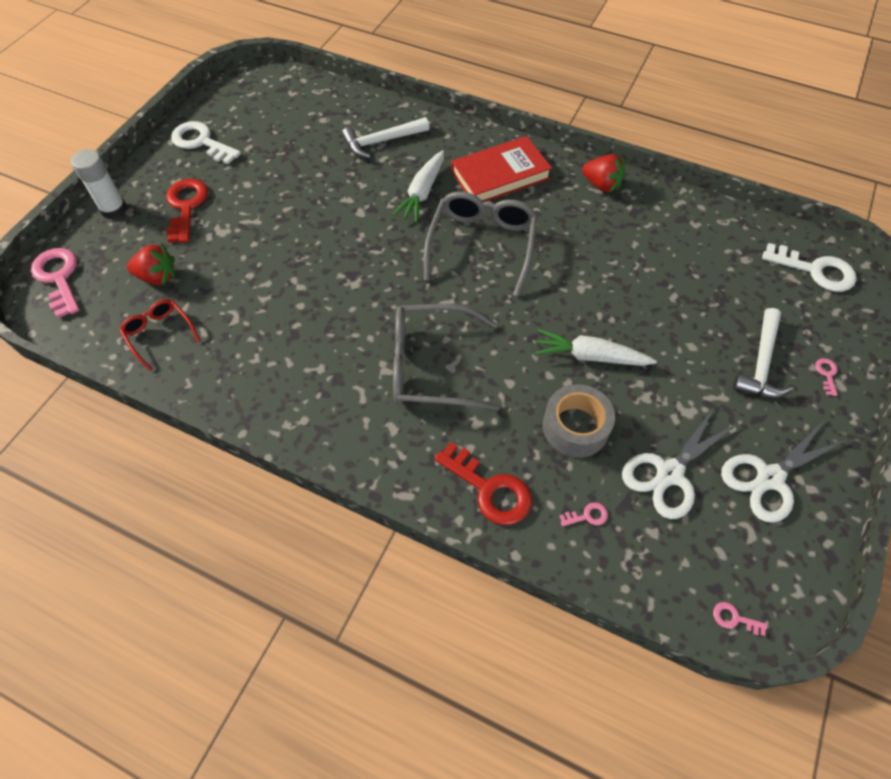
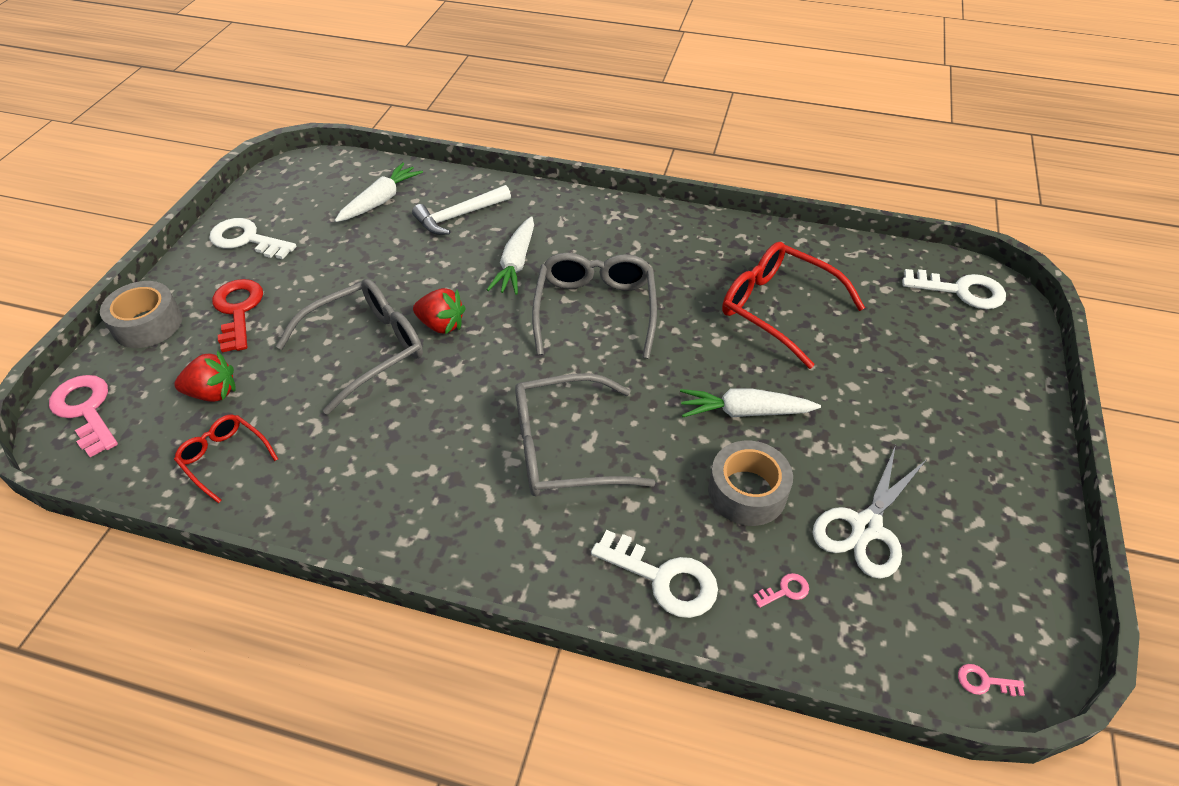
camera: 10 degrees left, 10 degrees down
(113, 209) = (148, 324): white glue stick -> grey tape
(284, 255) = (367, 349): none -> grey glasses
(317, 119) = (380, 201): none -> white carrot
(489, 489) = (664, 578): red key -> white key
(500, 175) = (600, 236): red book -> none
(601, 185) = (713, 233): red strawberry -> red strawberry (441, 325)
(642, 265) = (777, 308): none -> red glasses
(761, 363) = (932, 393): white hammer -> none
(769, 478) = (977, 515): white scissors -> none
(826, 374) = (1004, 395): pink key -> none

